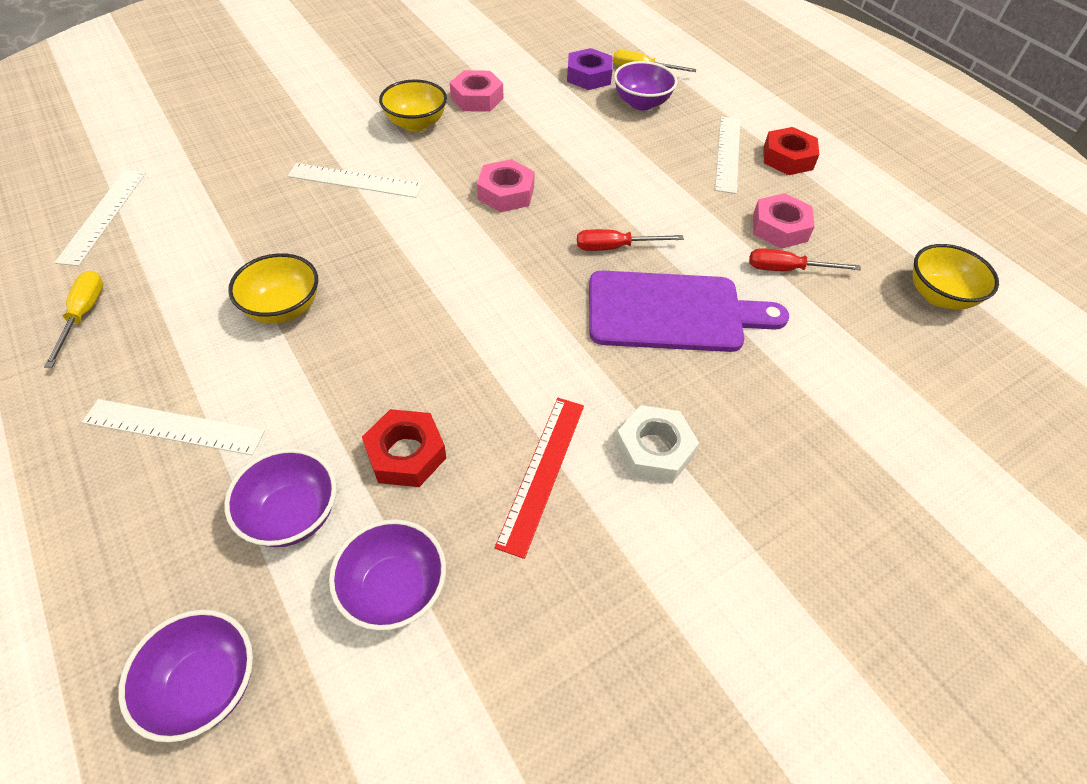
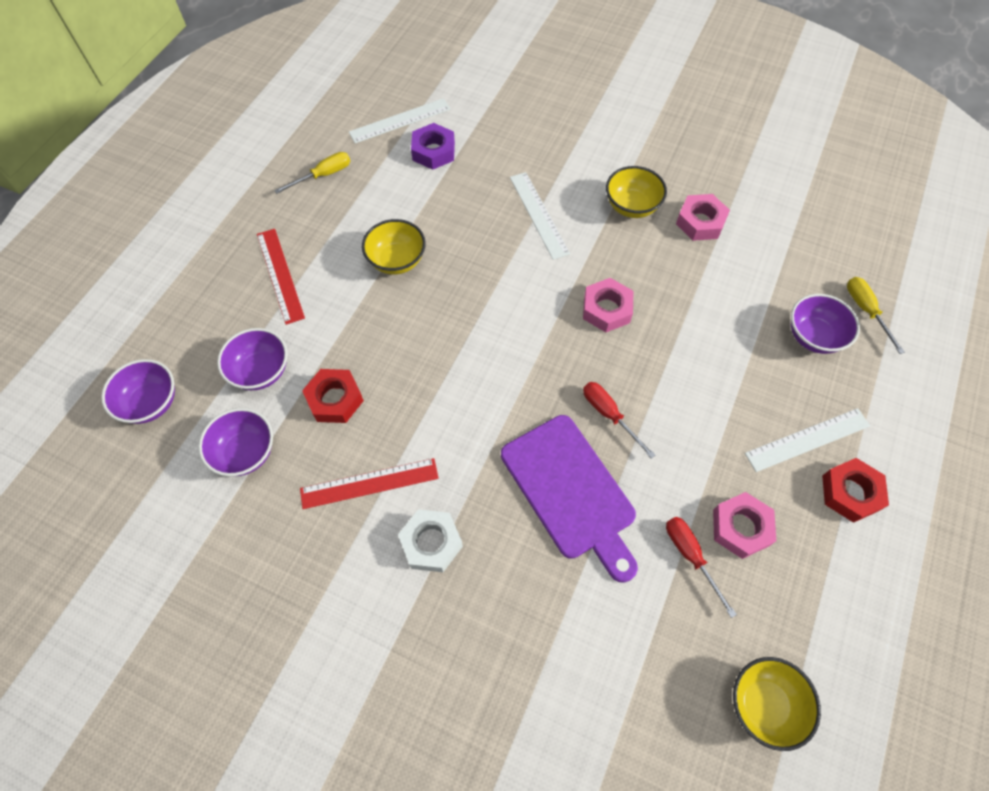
camera: 60 degrees right, 10 degrees up
(173, 427) = (280, 275): white ruler -> red ruler
(588, 76) = (811, 277): purple nut -> purple nut (433, 151)

